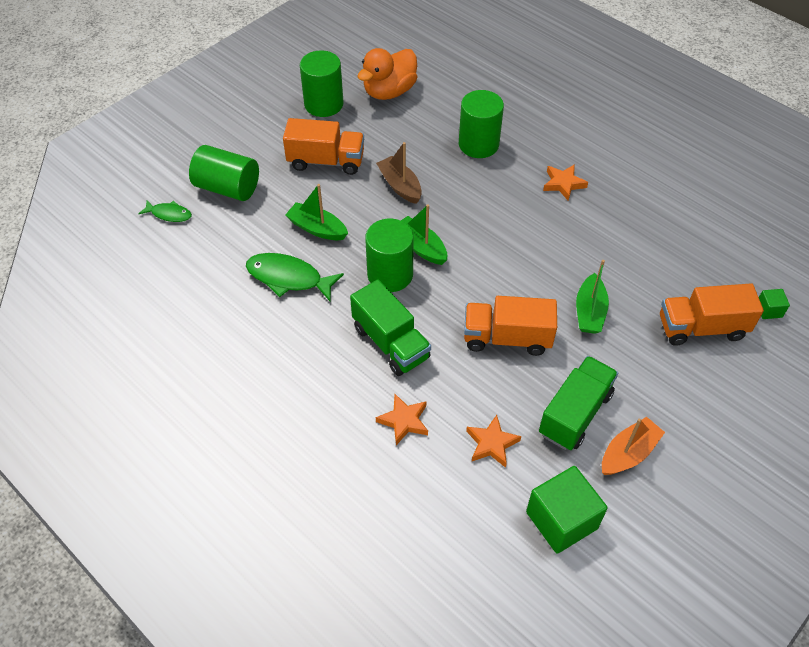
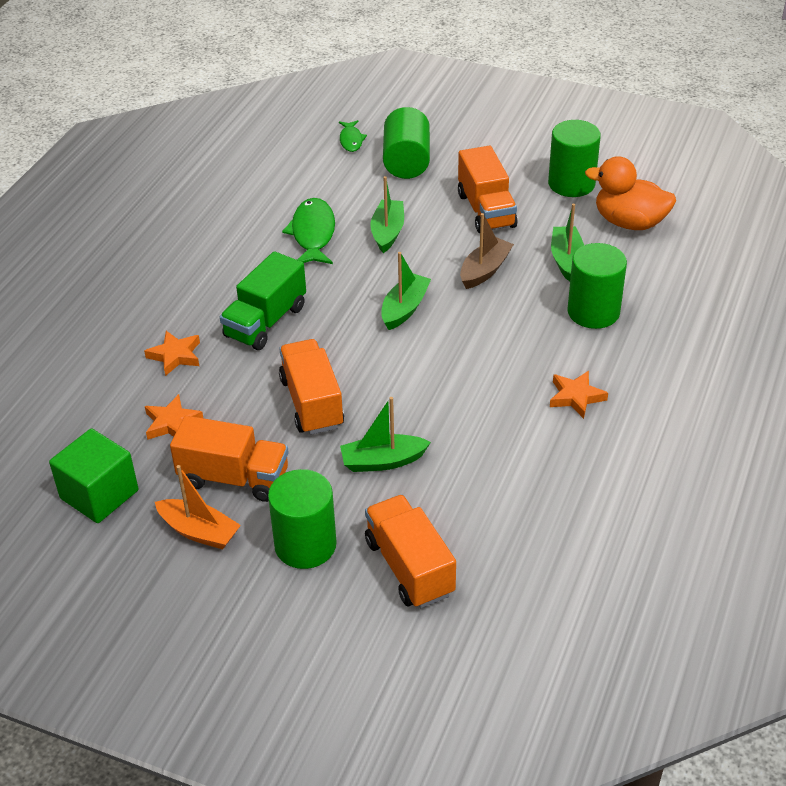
camera: 70 degrees right, 10 degrees down
(390, 274) = (354, 297): green cylinder -> green cylinder (305, 545)
(413, 138) = (566, 260): none -> green boat
(575, 414) = (234, 478): green truck -> orange truck
(768, 310) = (474, 632): green cube -> none

